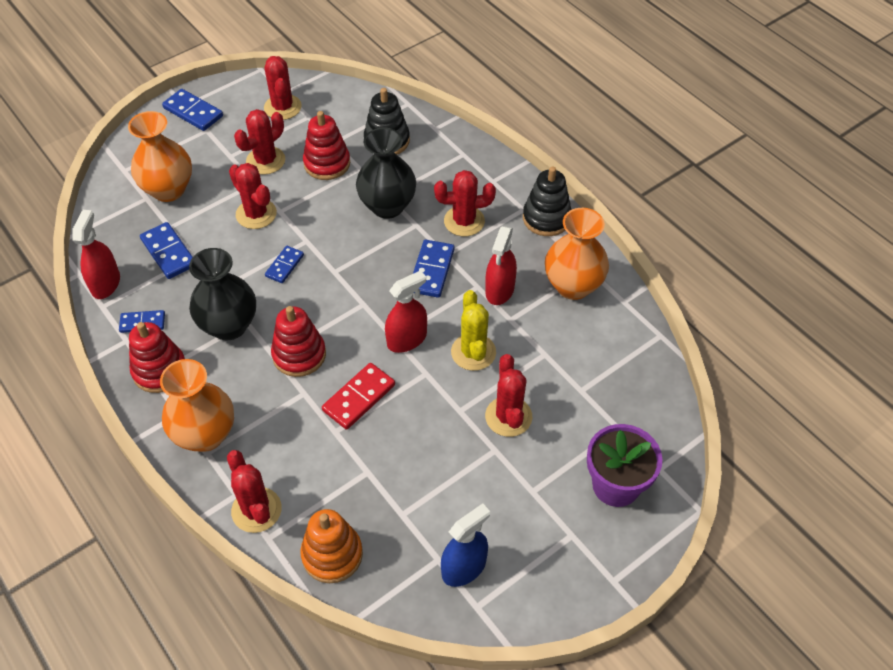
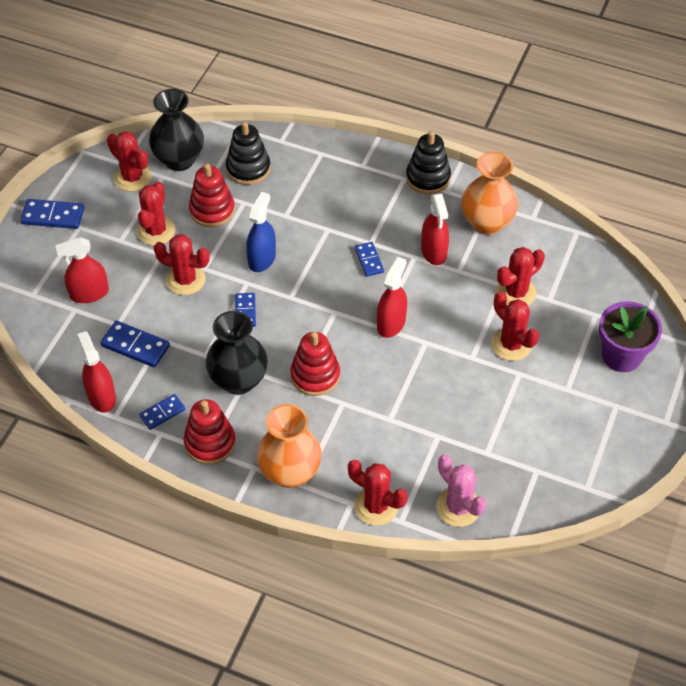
camera: 30 degrees left, 0 degrees up
(168, 190) = (89, 293): orange vase -> red spray bottle
(332, 554) = (458, 507): orange stacking toy -> pink cactus
(359, 398) = (388, 385): red domino -> none
(387, 206) = (292, 224): black vase -> black vase (179, 160)
(432, 270) = (369, 260): blue domino -> blue domino, size x0.64
(464, 221) = (364, 209): red cactus -> red cactus (516, 292)
(464, 567) = (559, 466): blue spray bottle -> blue spray bottle (262, 259)
(473, 352) = (449, 309): yellow cactus -> none

